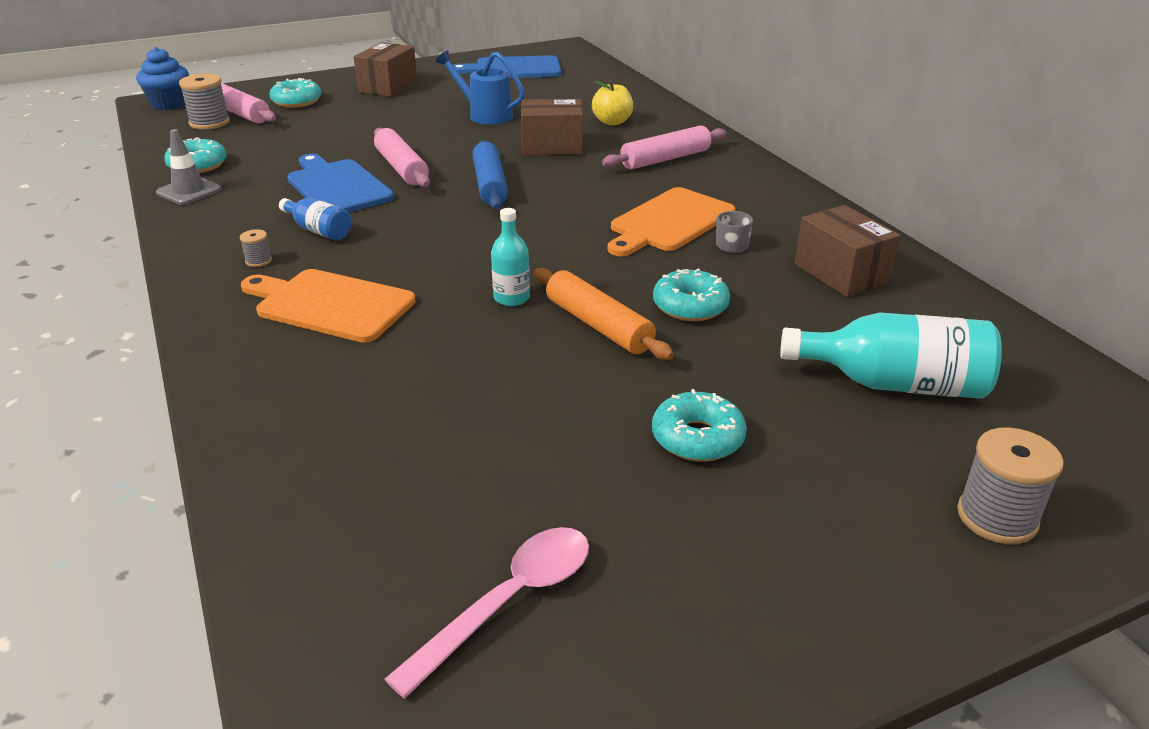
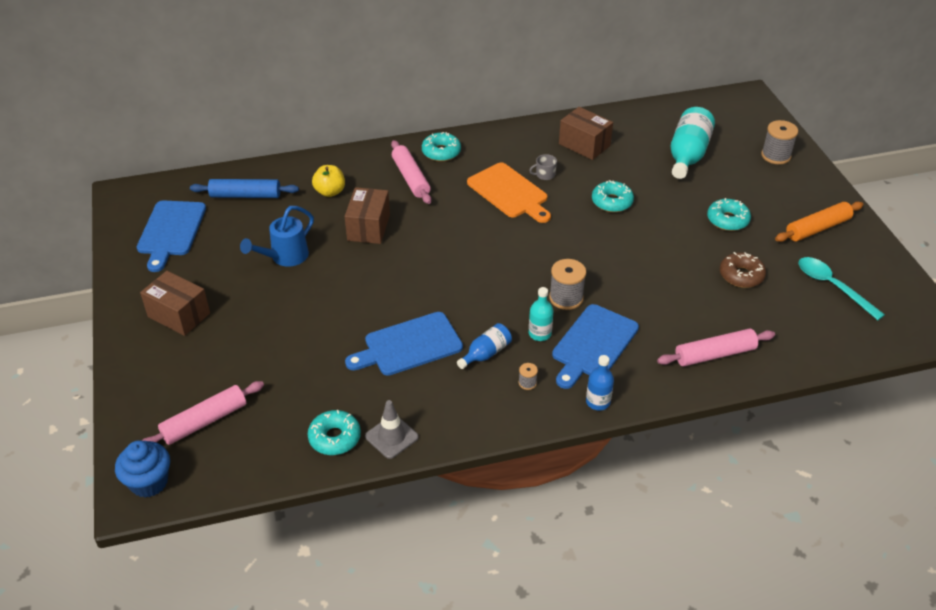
camera: 80 degrees left, 10 degrees up
(209, 123) = (224, 441): grey spool -> grey spool (566, 298)
(209, 314) = (598, 402): none -> blue bottle
(297, 101) = (190, 379): turquoise donut -> turquoise donut (441, 152)
(330, 305) = (593, 344): orange cutting board -> blue cutting board
(402, 168) = (383, 309): pink rolling pin -> pink rolling pin (715, 354)
(490, 185) = (430, 264): blue rolling pin -> blue rolling pin (245, 195)
(509, 602) = (832, 287): pink spoon -> turquoise spoon
(511, 298) = (594, 267): turquoise bottle -> turquoise bottle (540, 333)
(521, 456) = (741, 275): none -> brown donut
(599, 325) = (628, 237): orange rolling pin -> orange rolling pin (817, 228)
(841, 273) = (584, 145): brown box -> brown box turned 60 degrees clockwise

